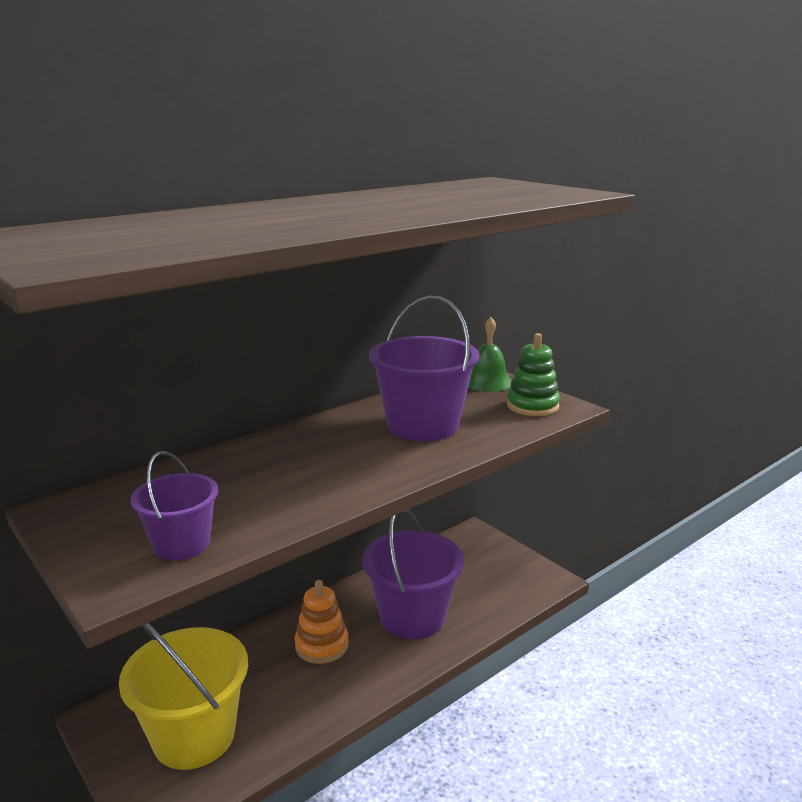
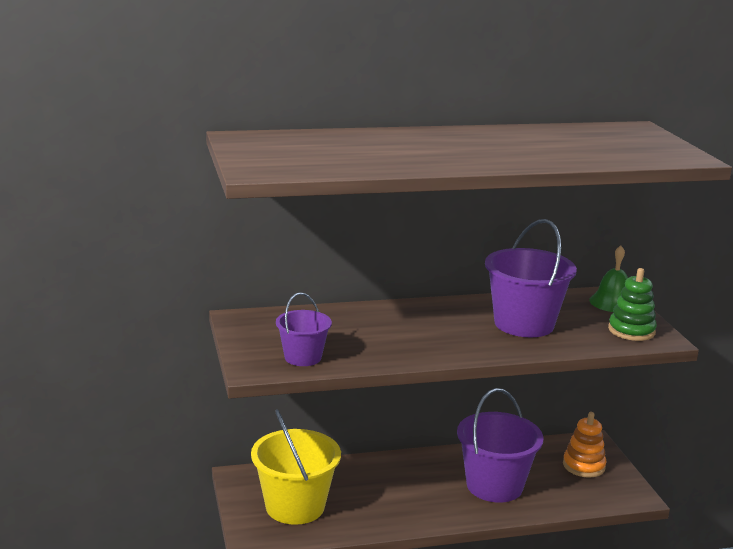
camera: 25 degrees right, 0 degrees up
(322, 645) = (411, 482): orange stacking toy -> orange stacking toy (583, 466)

